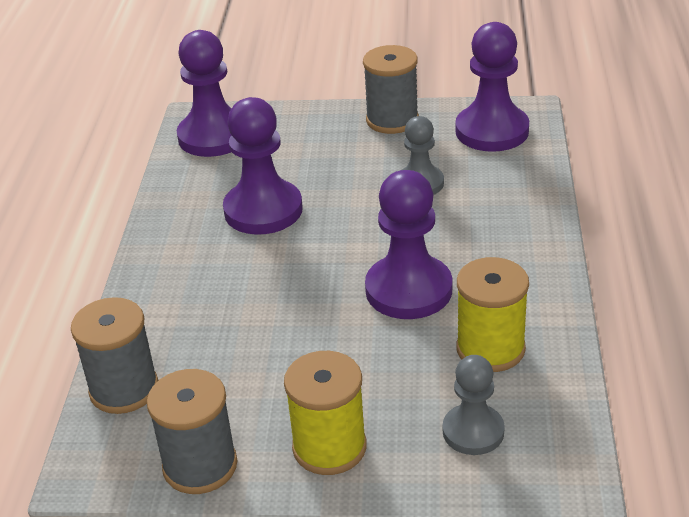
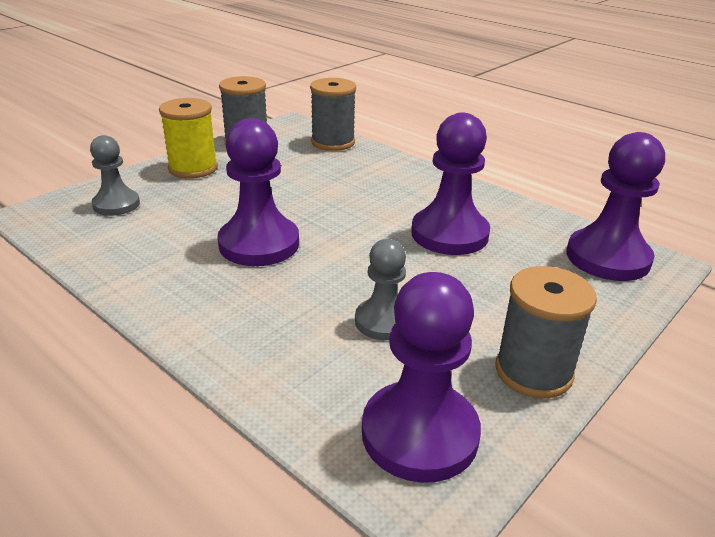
camera: 125 degrees right, 5 degrees down
(490, 349) = (152, 242): yellow spool -> none

